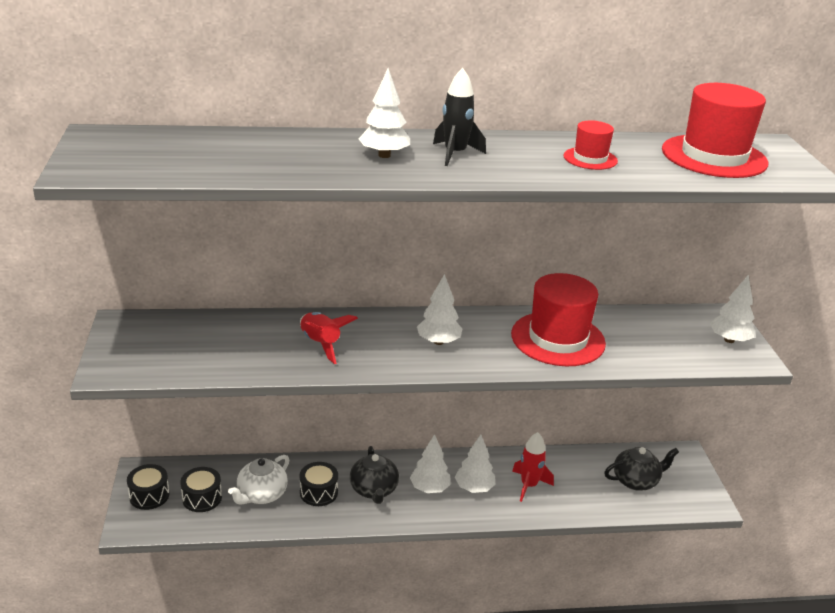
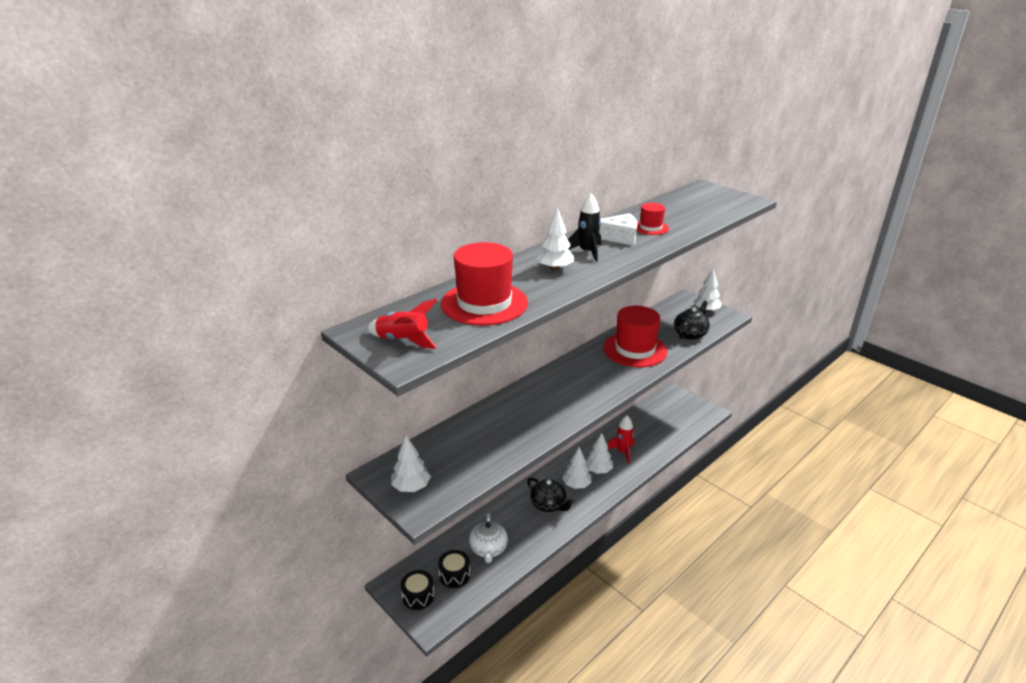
camera: 35 degrees left, 0 degrees up
(319, 492) = (520, 526): black drum -> none
(321, 344) = (522, 418): red rocket -> red rocket (403, 340)
(438, 341) = (581, 382): white tree -> white tree (411, 487)
(527, 154) = (619, 237): none -> white cheese
(636, 481) = (667, 419): black teapot -> black teapot (690, 334)
(714, 156) = (696, 204): red hat -> red hat (484, 303)

